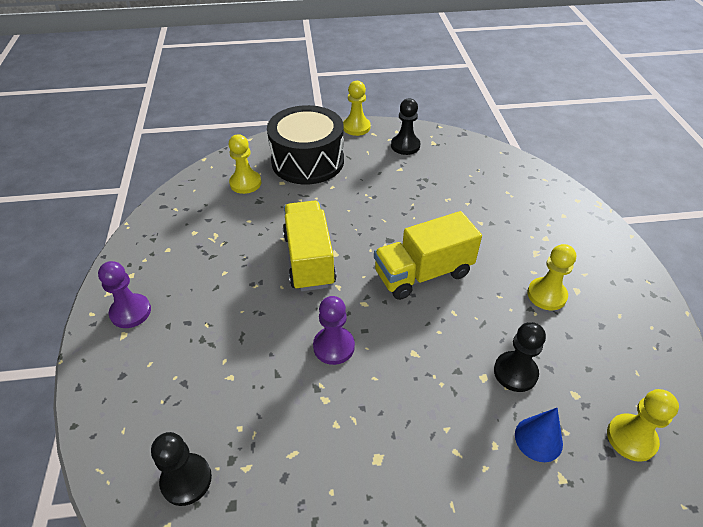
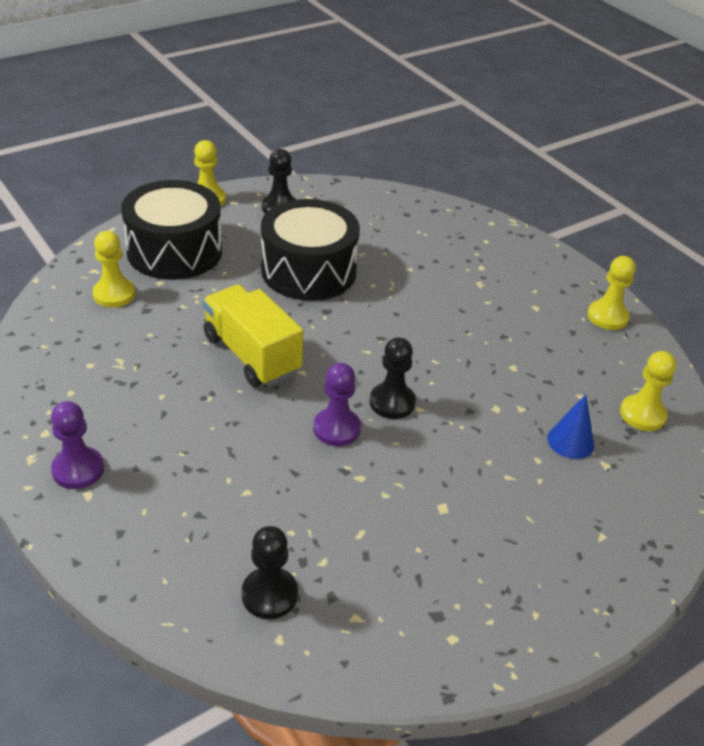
camera: 30 degrees left, 5 degrees down
(396, 202) = (308, 271): none -> black drum
(423, 273) = (382, 334): yellow truck -> none
(515, 372) = (521, 395): black pawn -> black pawn (392, 402)
(546, 295) = (511, 319): yellow pawn -> yellow pawn (607, 317)

